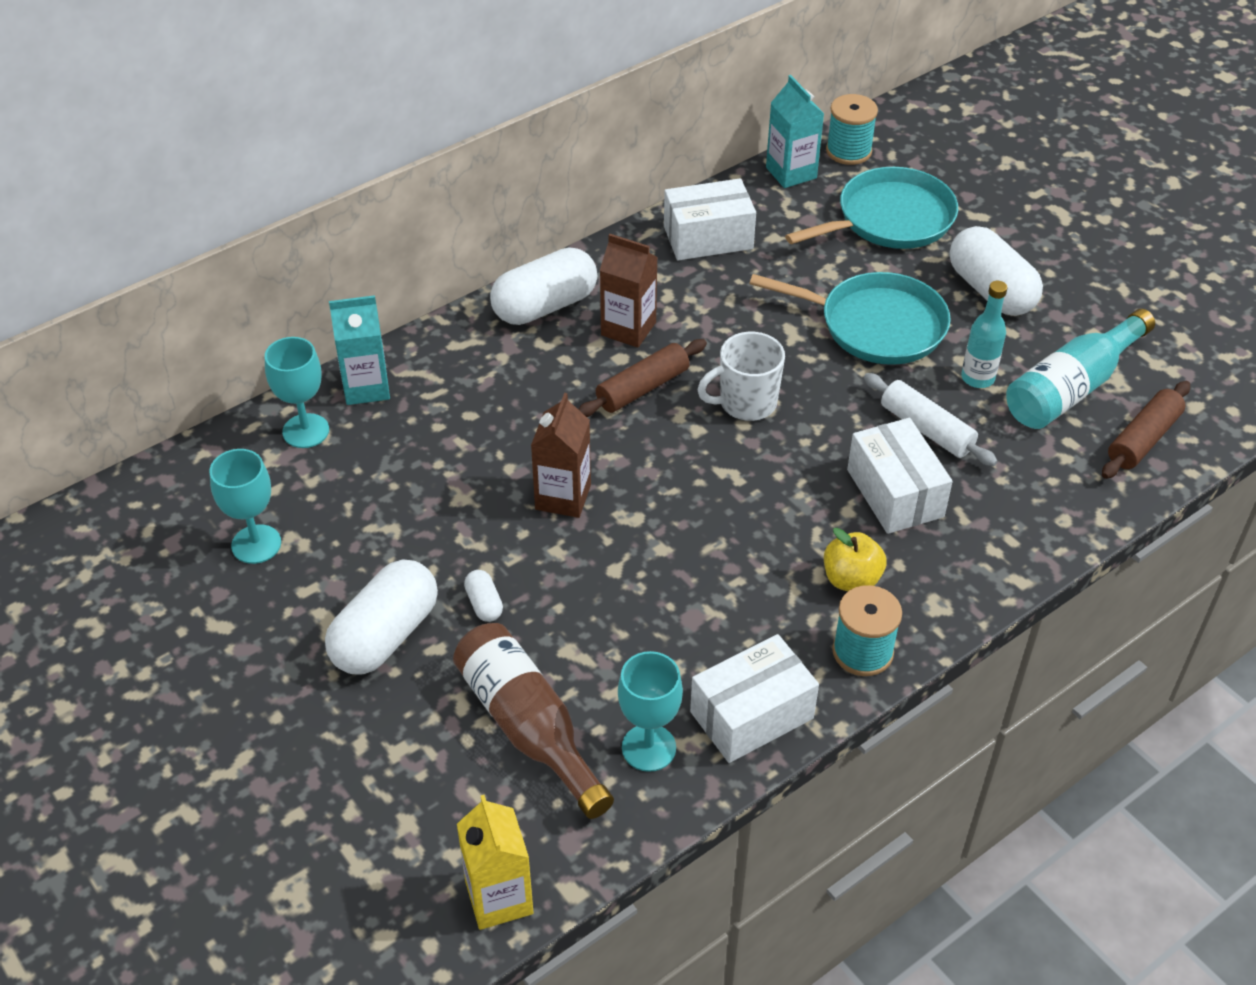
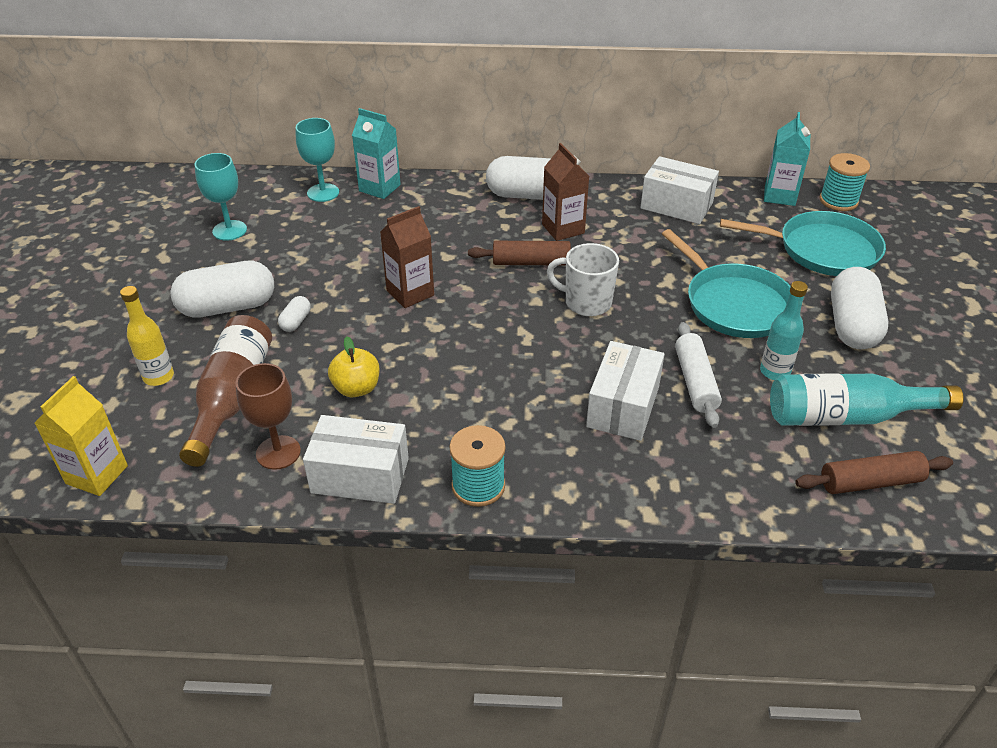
camera: 40 degrees right, 5 degrees down
(418, 760) = (158, 377): none -> yellow bottle
(648, 748) = (278, 452): turquoise goblet -> brown goblet
(851, 579) = (526, 439): yellow apple -> yellow apple (356, 388)

